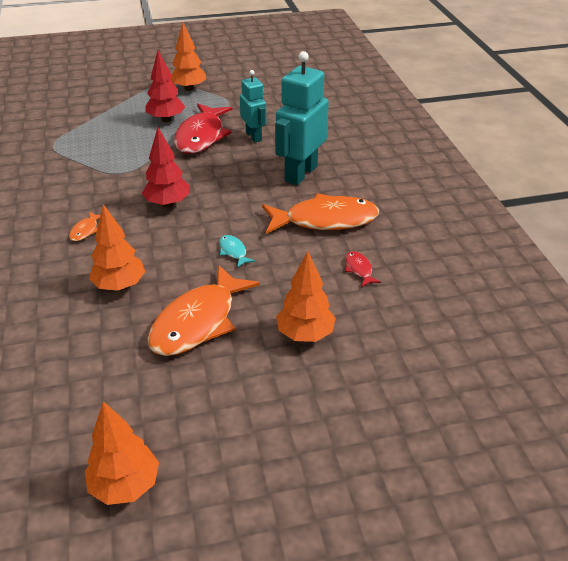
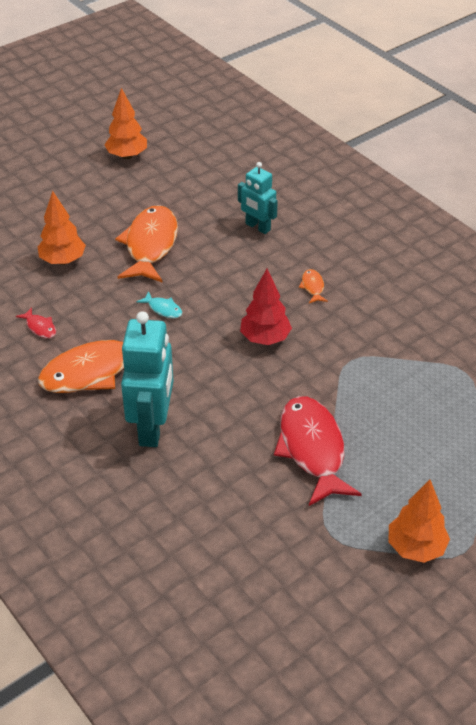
camera: 155 degrees right, 5 degrees up
(119, 286) = (234, 251): orange tree -> none
(166, 119) = (383, 465): red tree -> none
(254, 136) = (247, 473): turquoise robot -> turquoise robot (257, 227)

